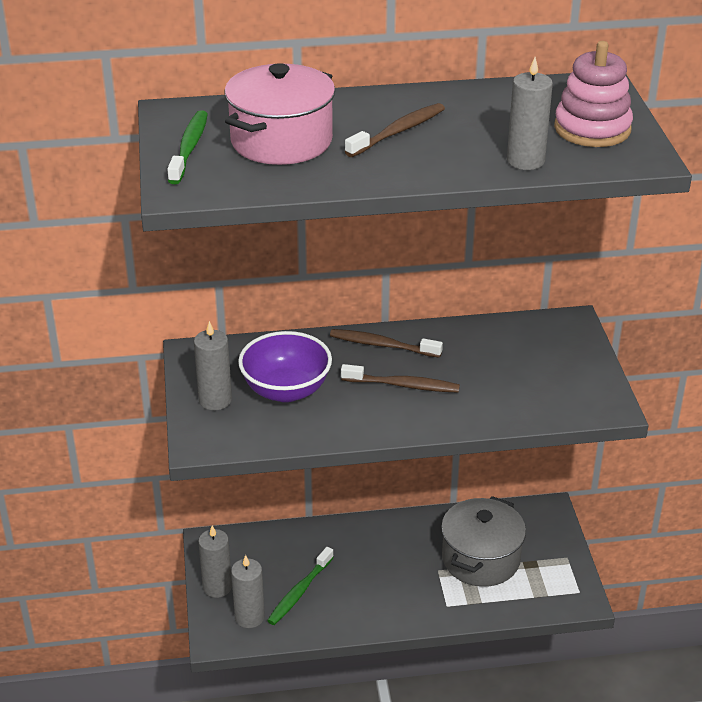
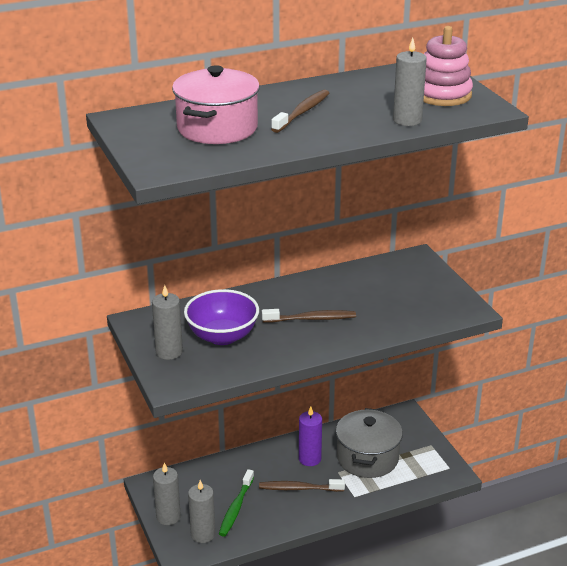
camera: 15 degrees left, 5 degrees down
(189, 148) = (147, 141): green toothbrush -> none
(383, 345) = (283, 293): brown toothbrush -> brown toothbrush (299, 488)
(409, 546) = (309, 459): none -> purple candle

